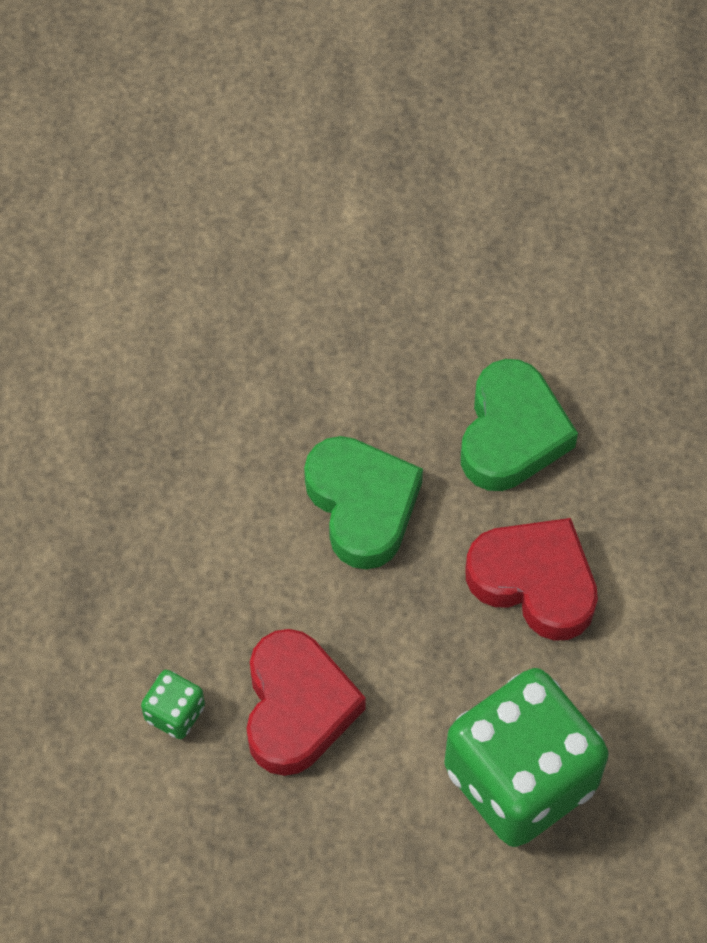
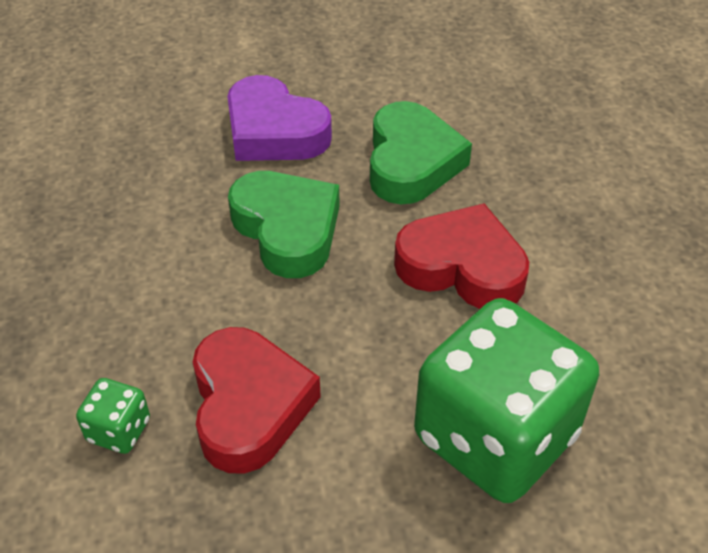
camera: 10 degrees left, 15 degrees down
(367, 364) = (274, 131): none -> purple heart

